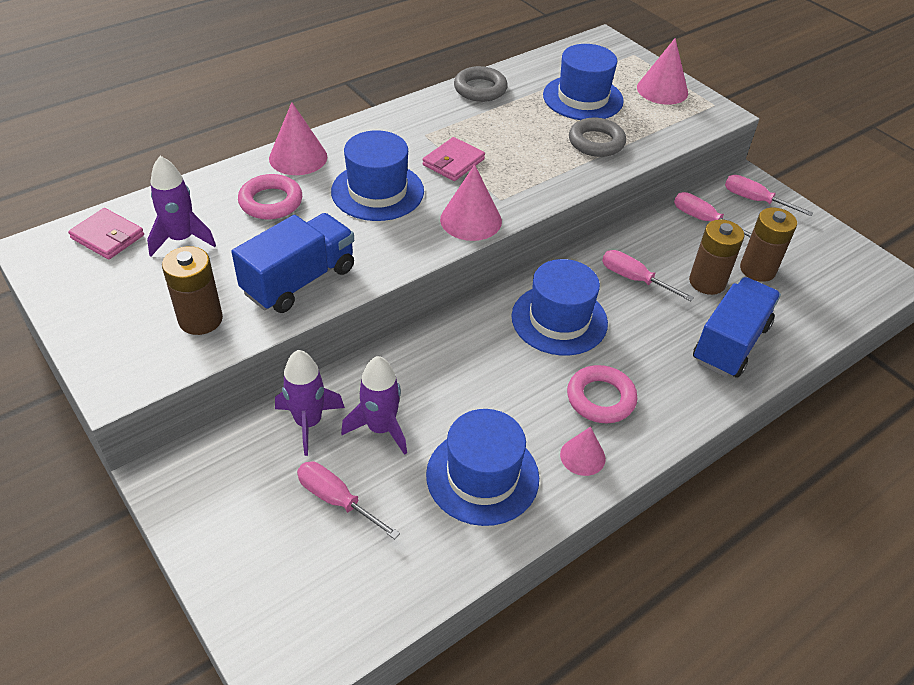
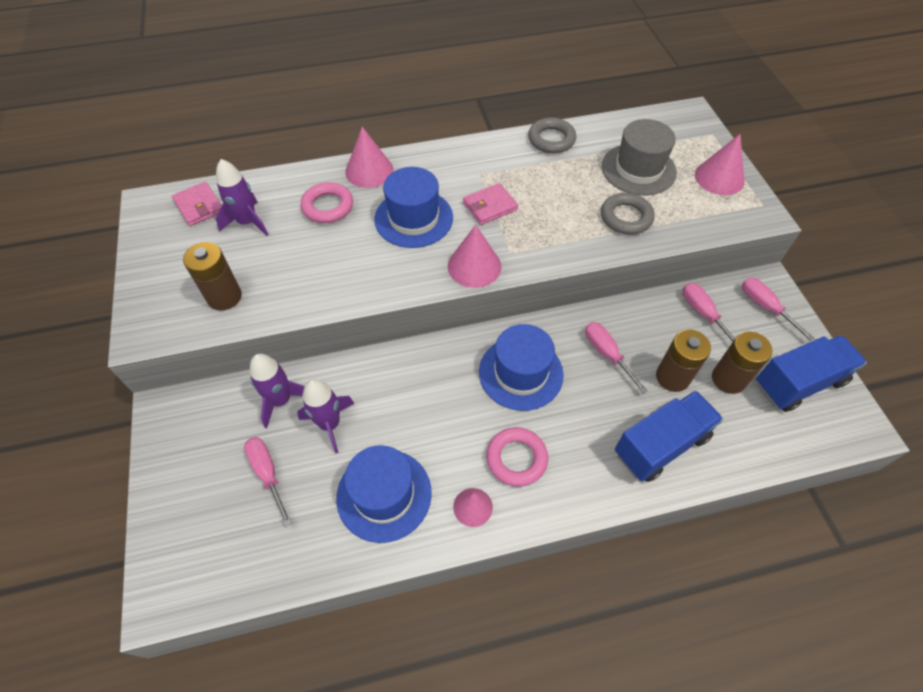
camera: 25 degrees right, 10 degrees up
(299, 281) = (311, 284): blue truck -> blue truck (799, 383)
(583, 98) = (638, 169): blue hat -> grey hat

